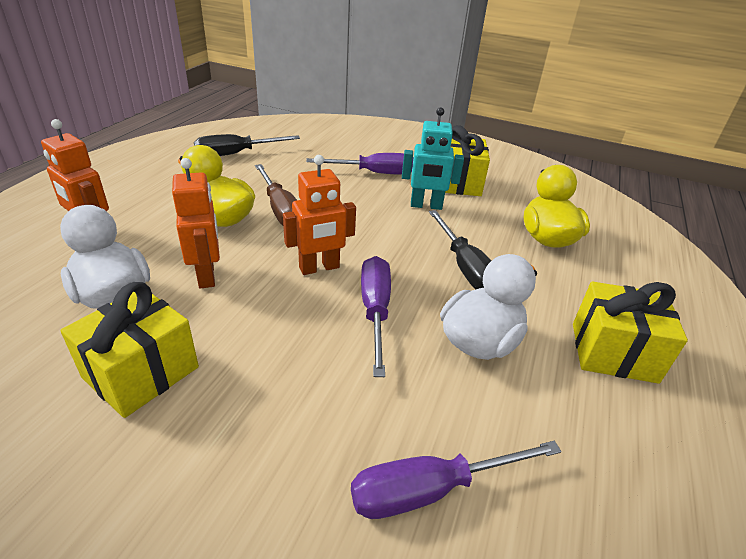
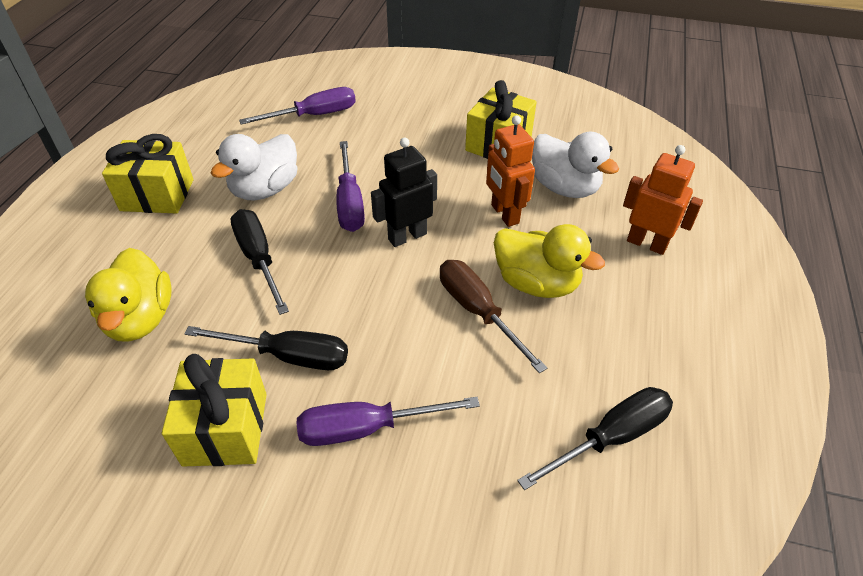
camera: 175 degrees right, 10 degrees up
(319, 268) = (407, 236): orange robot -> black robot
(426, 206) = (288, 356): turquoise robot -> black screwdriver

